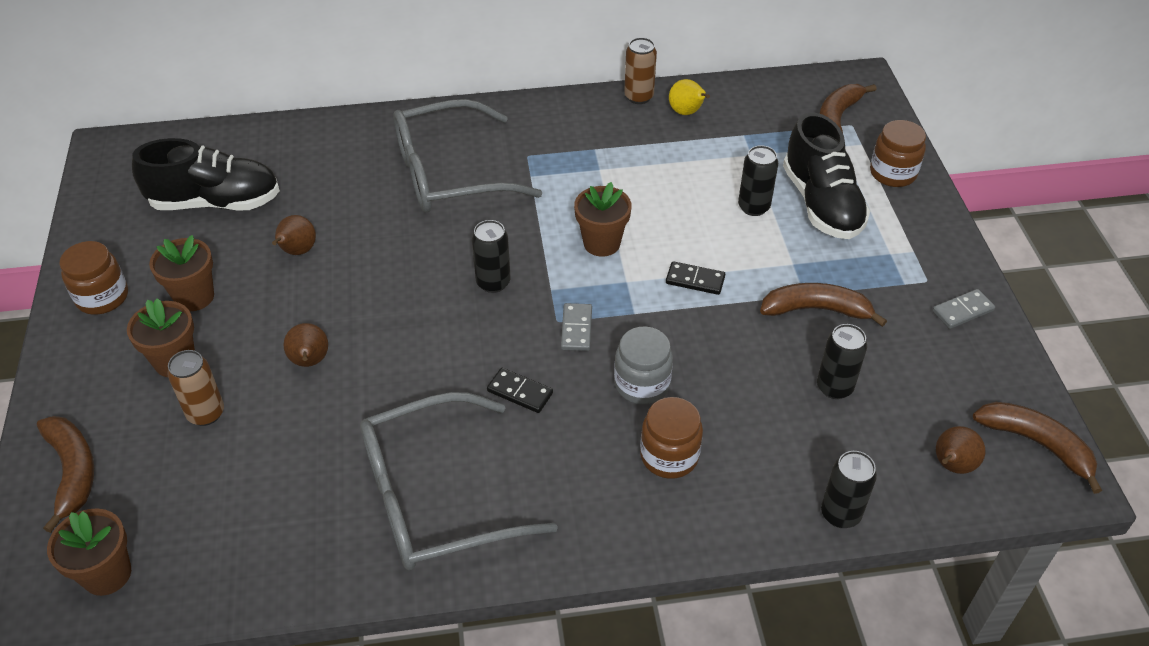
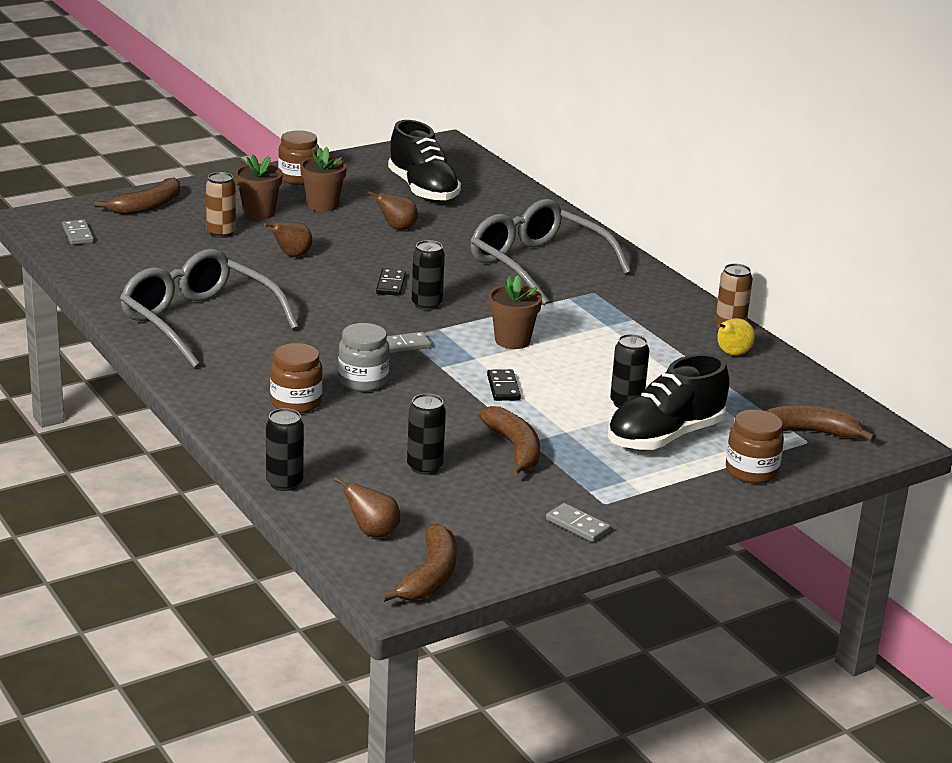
camera: 65 degrees right, 20 degrees down
(107, 574) = (77, 234): brown flower pot -> grey domino
(520, 392) = (318, 334): black domino -> black domino (390, 284)

